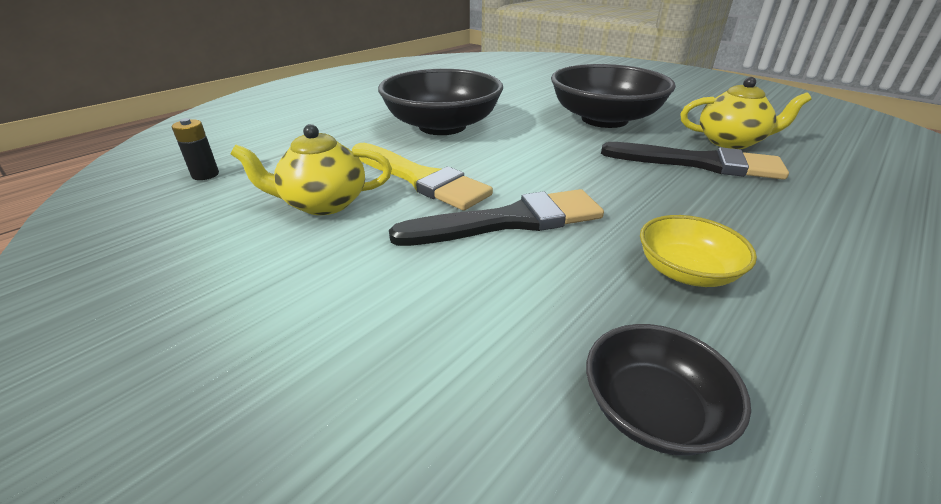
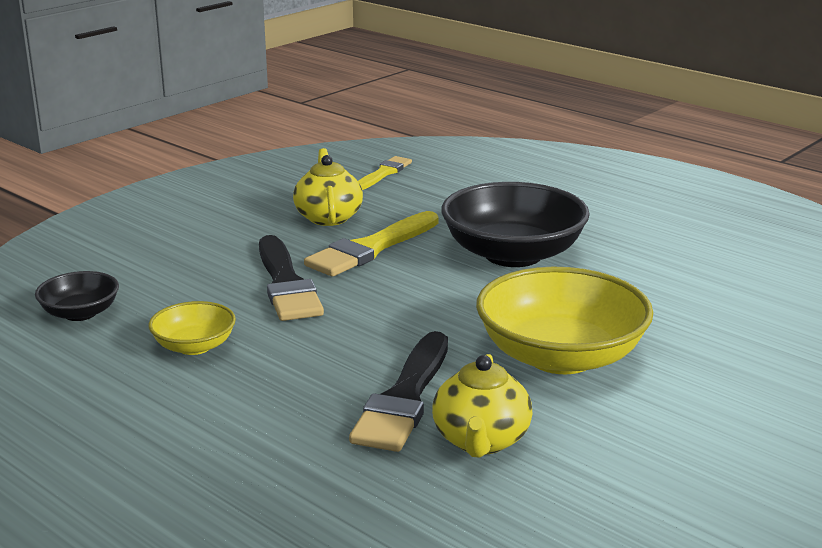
camera: 90 degrees right, 10 degrees down
(205, 175) = (383, 173): black battery -> yellow brush
(604, 119) = (560, 356): black bowl -> yellow bowl

